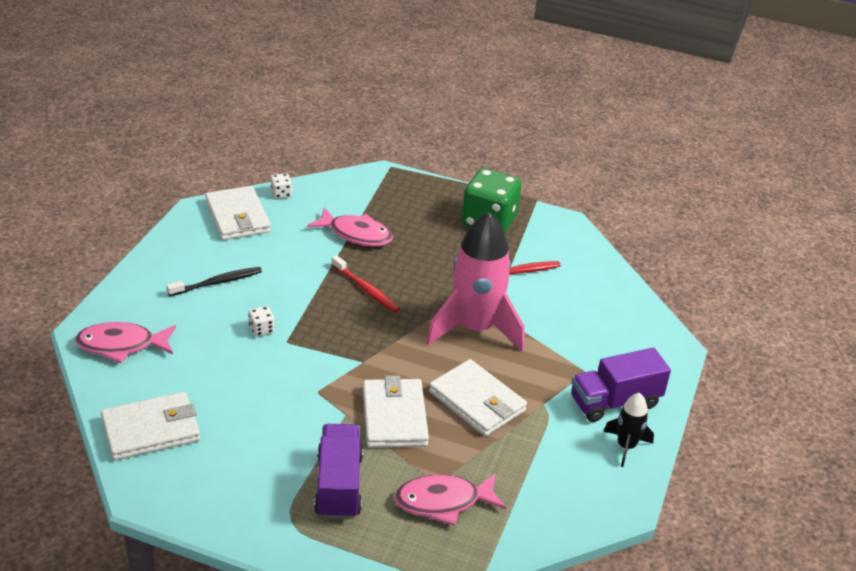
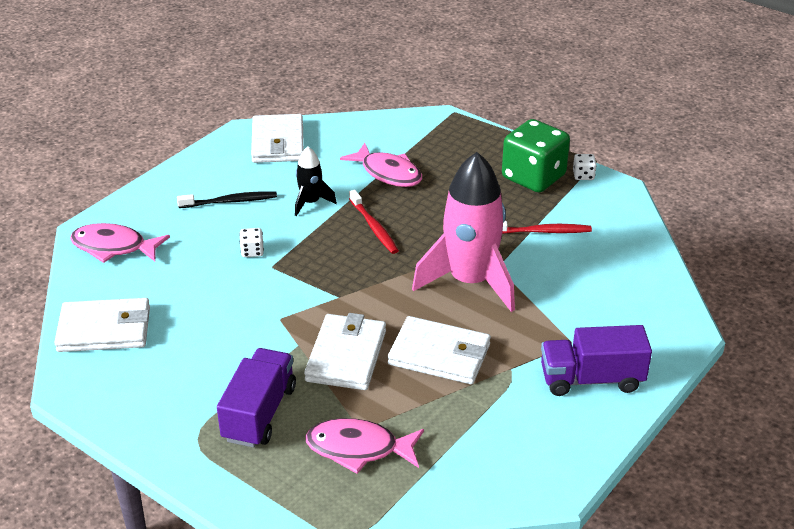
camera: 20 degrees right, 0 degrees up
(281, 194) = (330, 125): white dice -> white dice (583, 175)
(477, 401) = (439, 354): white wallet -> white wallet turned 45 degrees counterclockwise
(626, 446) = (583, 427): black rocket -> black rocket (310, 202)

